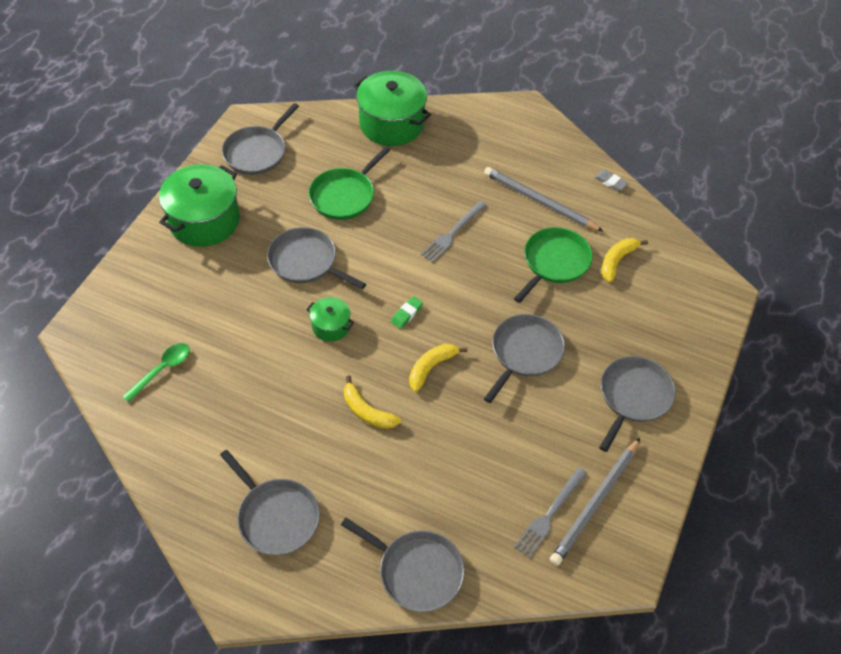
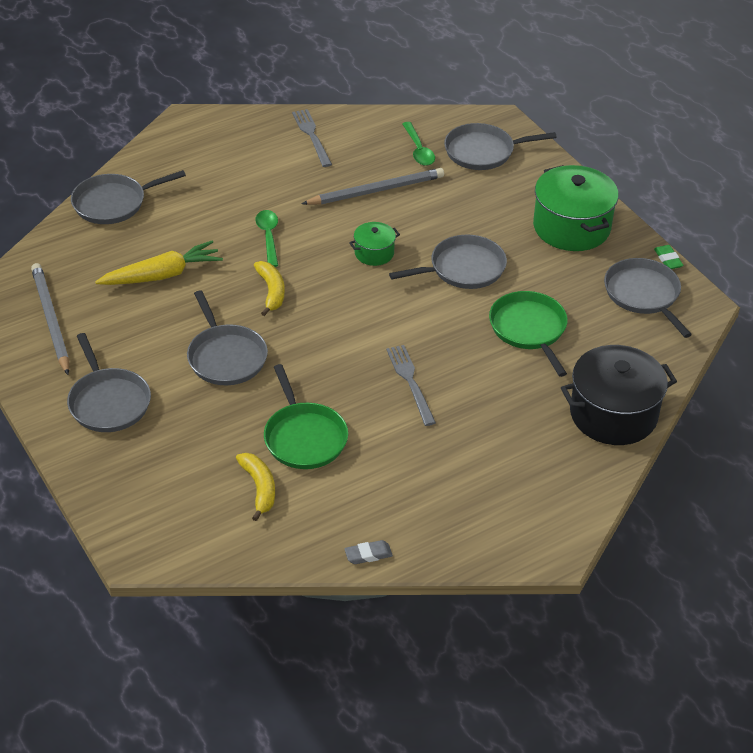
camera: 125 degrees right, 10 degrees down
(276, 516) = (230, 158): grey pan -> grey pan (483, 151)
(367, 411) = (268, 237): yellow banana -> green spoon
(391, 124) = (613, 414): green pot -> black pot
(406, 314) = (342, 304): green eraser -> green eraser (668, 259)
(476, 459) = (162, 275): none -> yellow carrot
(539, 201) = (394, 473): grey pencil -> grey pencil (376, 190)
(550, 514) = (73, 290): grey fork -> grey fork (312, 136)

